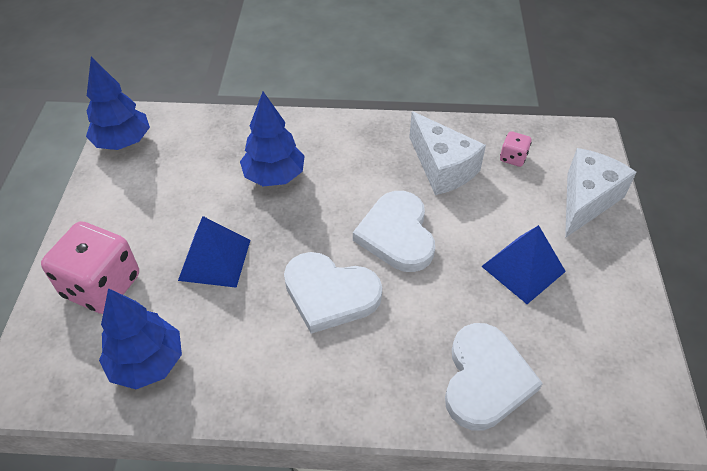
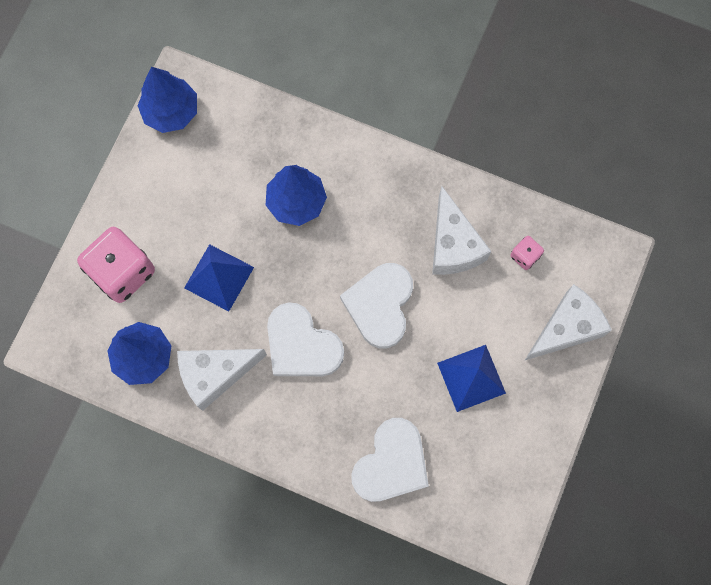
camera: 20 degrees right, 25 degrees up
(242, 354) = (215, 374): none -> white cheese

